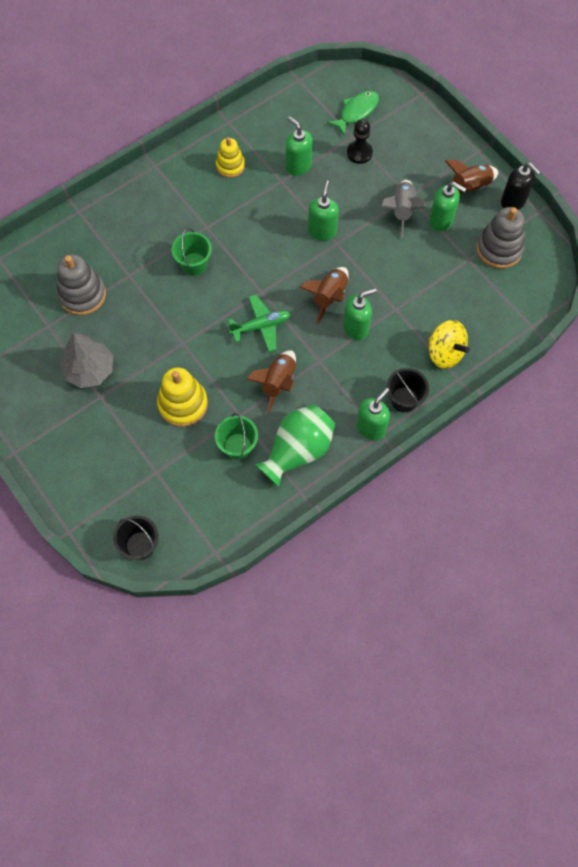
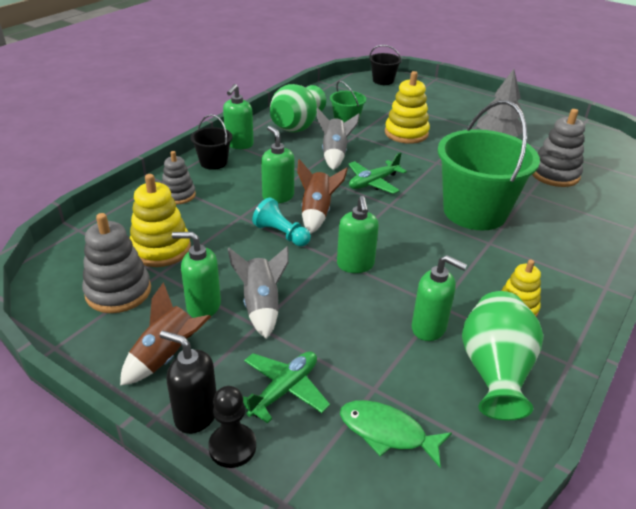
camera: 160 degrees right, 30 degrees down
(194, 264) = (474, 212): green bucket -> green bucket, size x2.12
(276, 128) = (495, 372): none -> green vase
(278, 383) = (334, 154): brown rocket -> grey rocket
(356, 112) = (387, 432): green fish -> green fish turned 90 degrees clockwise
(356, 328) = (278, 196): green soap dispenser -> green soap dispenser turned 105 degrees clockwise
(359, 153) = (351, 366): black pawn -> black pawn (232, 447)
(367, 278) = (281, 234): none -> turquoise pawn
(404, 148) = (284, 390): none -> green plane
(445, 353) = (178, 195): yellow spinning top -> grey stacking toy
(466, 285) = (161, 249): none -> yellow stacking toy
(513, 202) = (95, 352): black soap dispenser -> black soap dispenser (196, 415)

